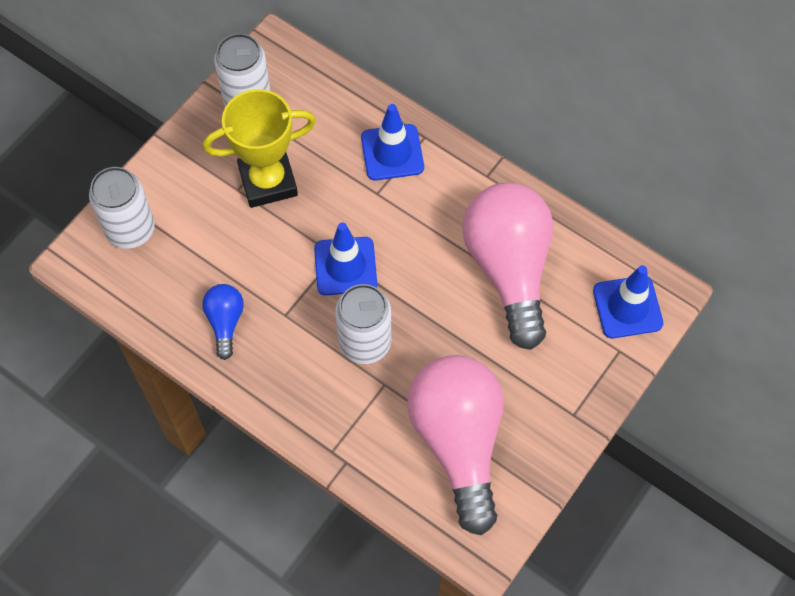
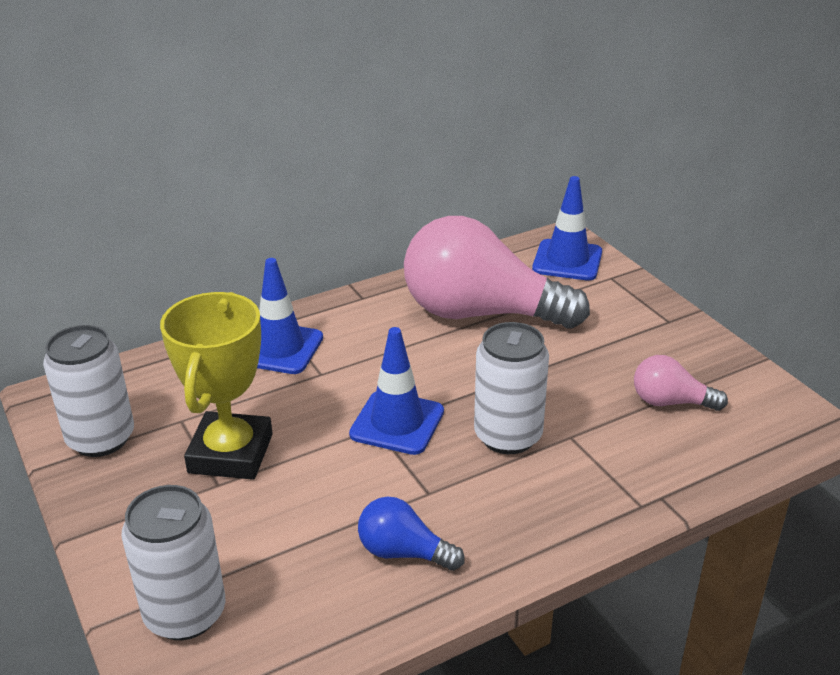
camera: 65 degrees left, 30 degrees down
(458, 442) = (670, 402): pink light bulb -> pink light bulb, size x0.45

